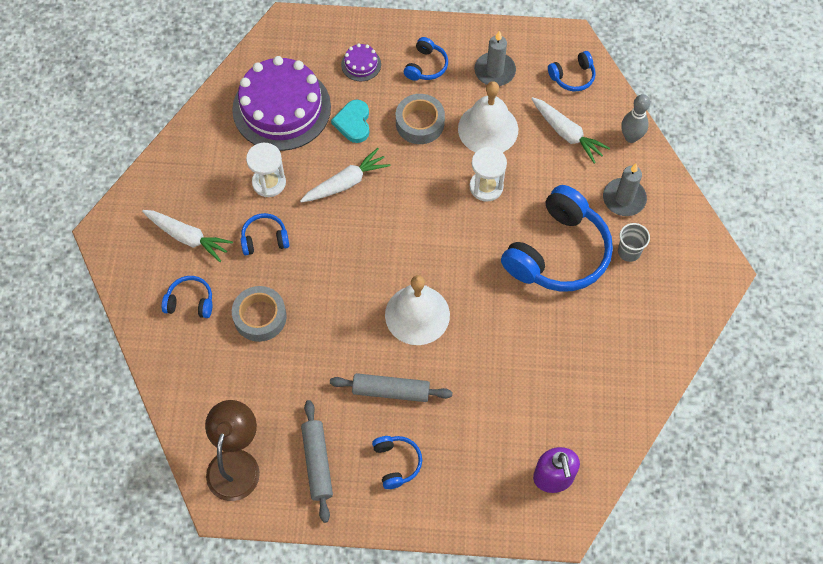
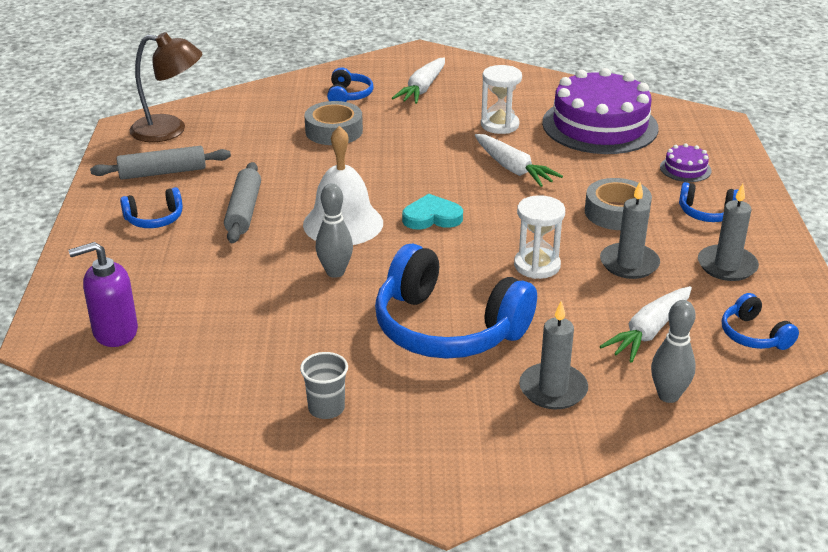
camera: 85 degrees right, 30 degrees down
(264, 239) = (428, 127): blue headphones -> none
(353, 123) = (598, 169): turquoise heart -> turquoise heart (432, 217)
(485, 322) = (335, 272): none -> grey bowling pin
(488, 129) = (629, 264): white bell -> grey candle
(629, 251) = (461, 395): grey cup -> grey cup (326, 408)

